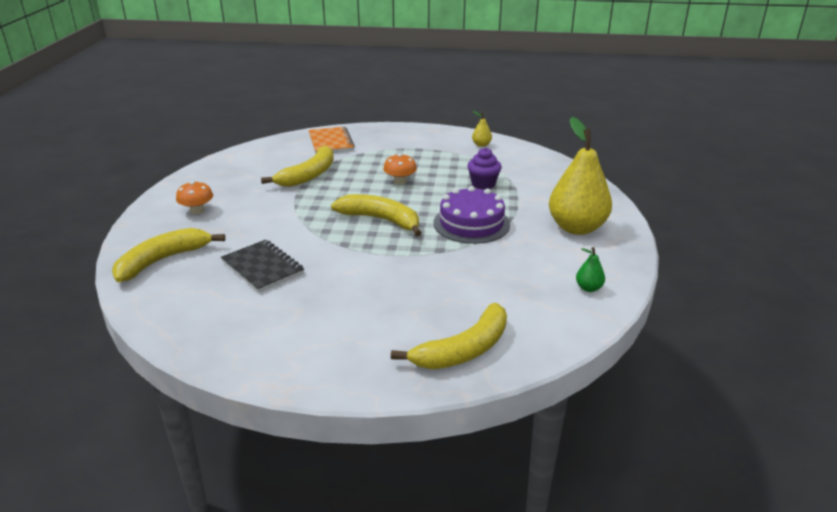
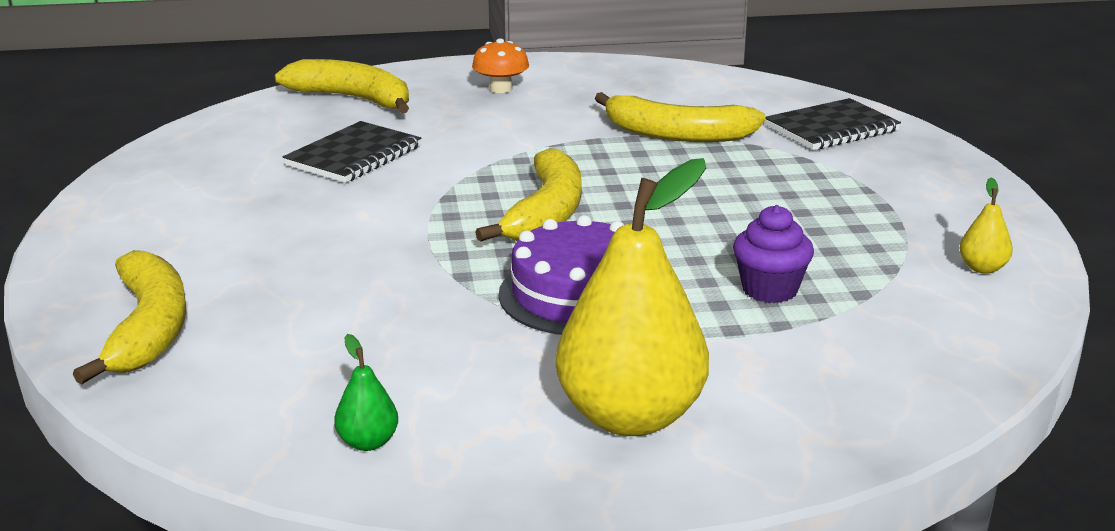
camera: 75 degrees right, 5 degrees down
(331, 142) = (831, 128): orange notebook -> black notebook
(400, 181) = (713, 208): orange mushroom -> none
(463, 350) = (148, 329): yellow banana -> yellow banana turned 135 degrees counterclockwise

